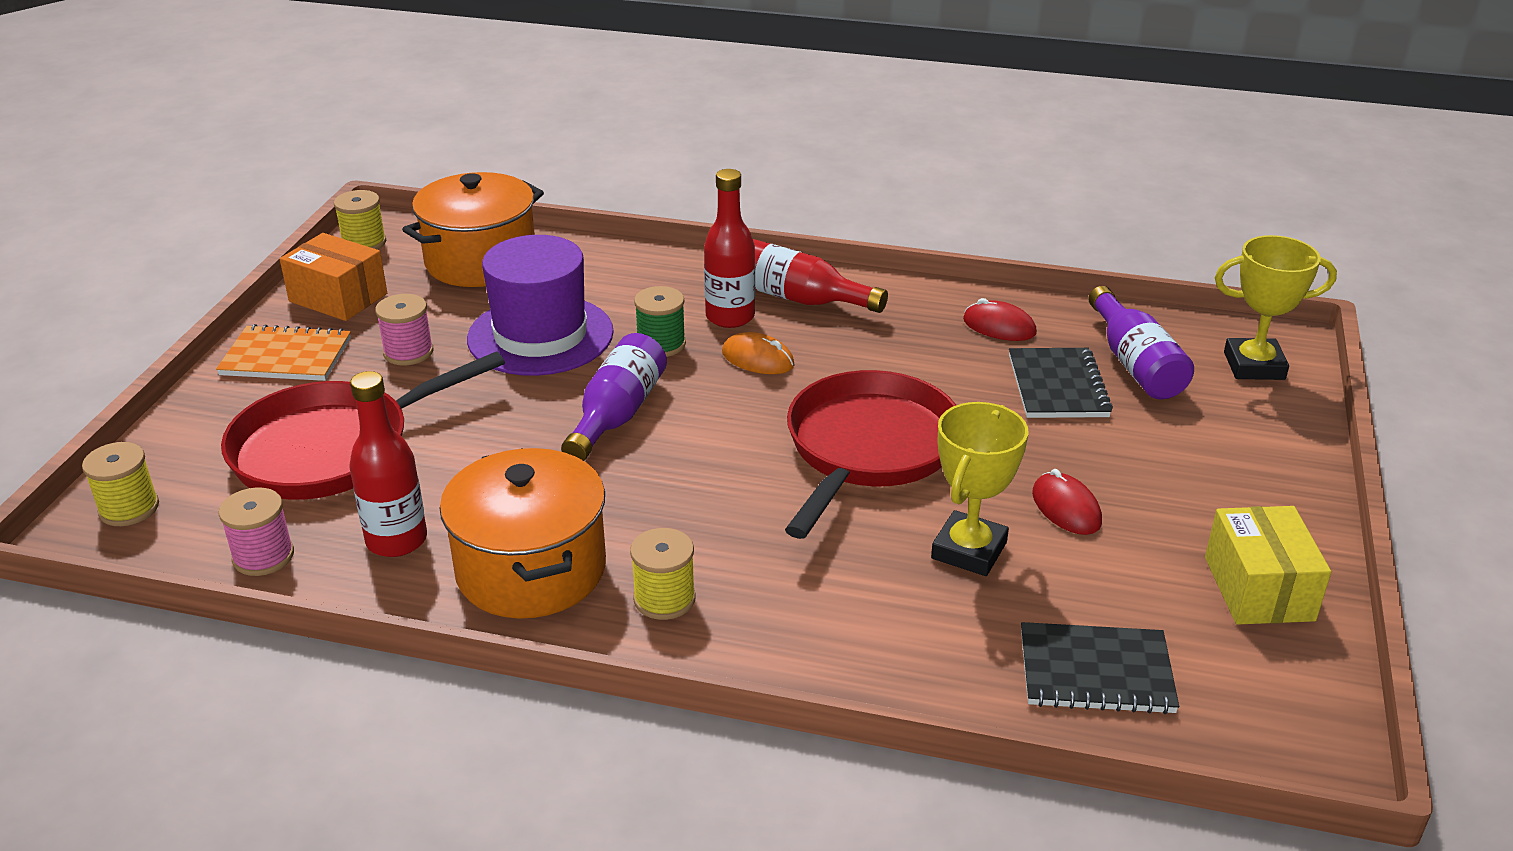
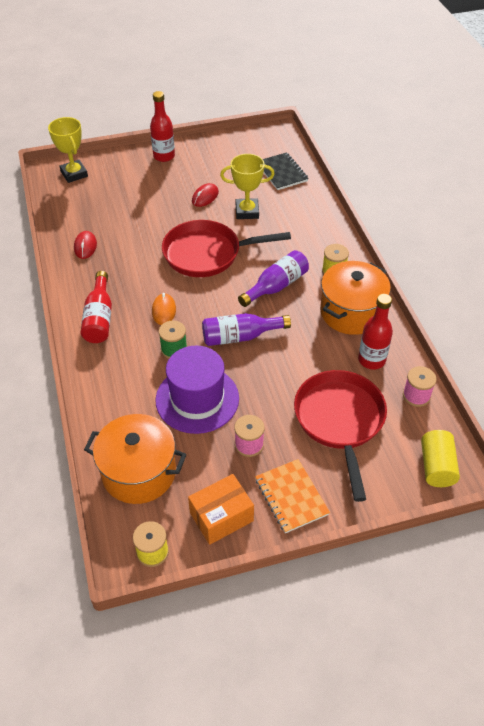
camera: 120 degrees left, 15 degrees up
(129, 508) = (436, 467): yellow spool -> yellow cylinder
(333, 448) = (340, 421): red pan -> red pan turned 120 degrees counterclockwise
(338, 298) = (221, 517): orange box -> orange box turned 60 degrees clockwise
(730, 317) = (133, 336): red bottle -> red bottle (164, 156)
(1058, 386) = (124, 218): black notebook -> none
(1135, 364) = (93, 202): purple bottle -> purple bottle (276, 286)
(1258, 589) = (216, 151): yellow box -> none

